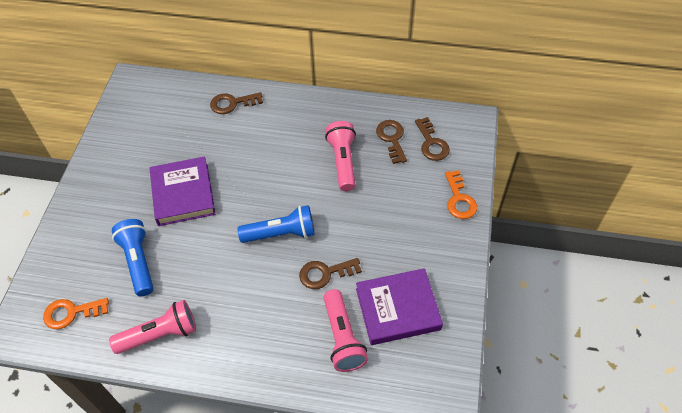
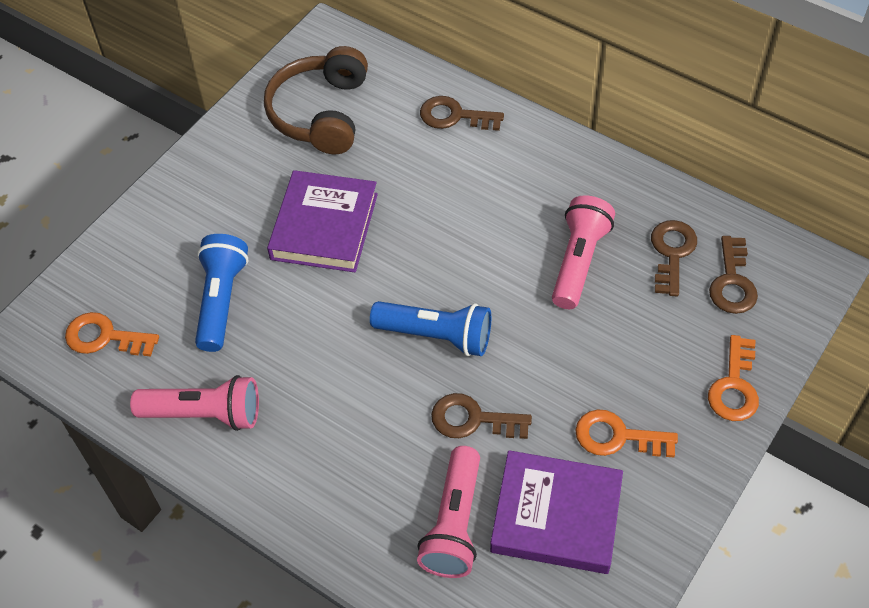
camera: 25 degrees right, 0 degrees up
(149, 128) = (321, 113): none -> brown headphones
(410, 251) = (617, 436): none -> orange key

